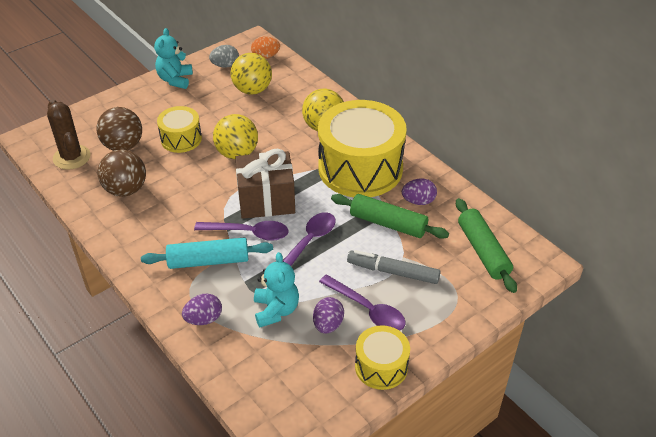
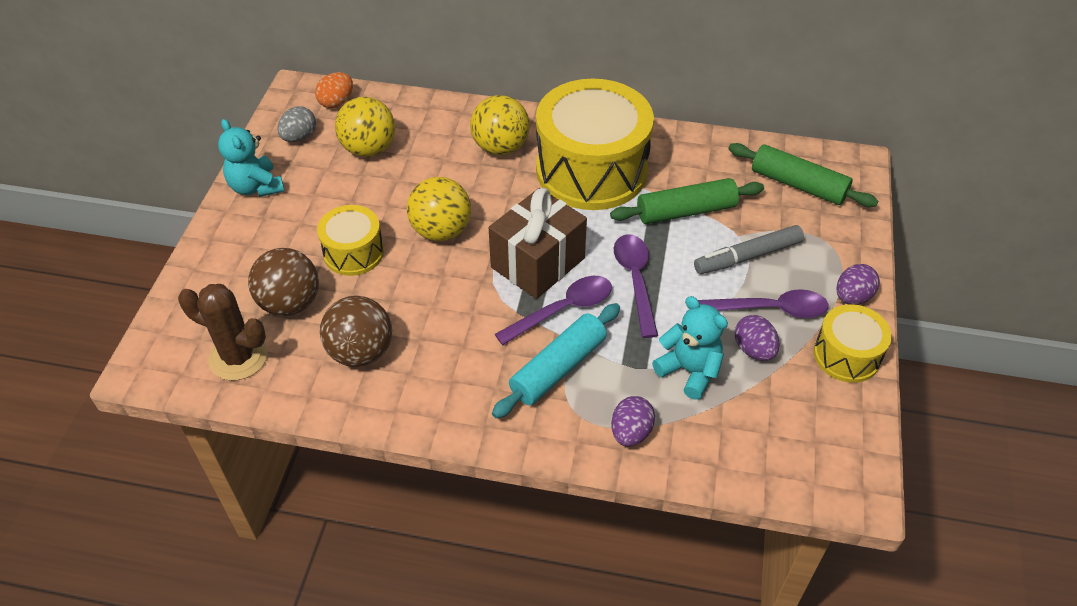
camera: 40 degrees left, 5 degrees up
(418, 201) = (686, 171): purple egg -> purple egg (852, 297)

